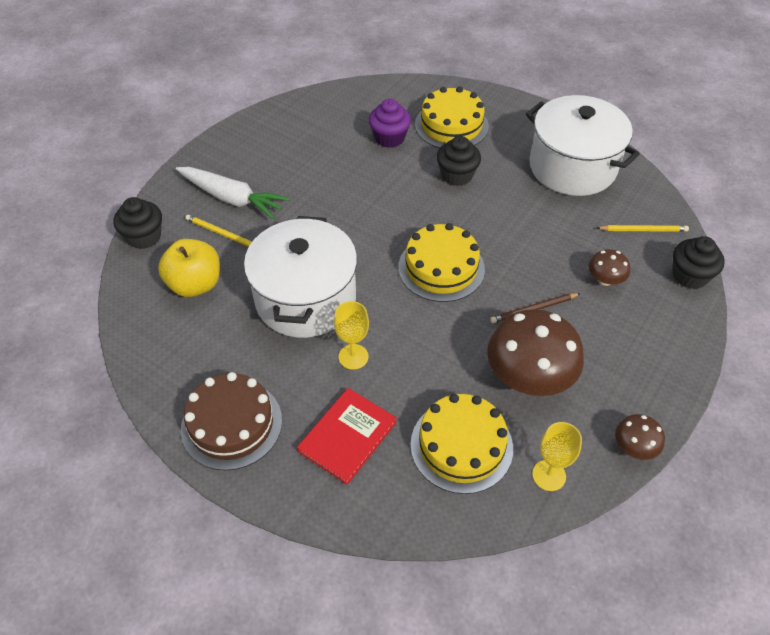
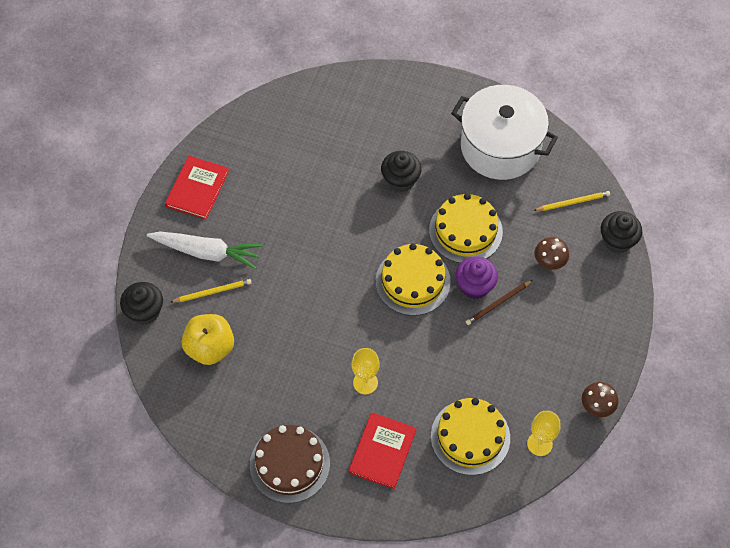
camera: 15 degrees left, 10 degrees up
(222, 234) = (213, 292): yellow pencil -> yellow pencil turned 150 degrees clockwise
(247, 145) = (197, 189): none -> red book
(306, 299) = (309, 339): white pot -> none
(389, 138) = (327, 150): purple cupcake -> purple cupcake (475, 286)
(451, 125) = (380, 122): yellow cake -> yellow cake (465, 231)
(529, 376) = (507, 365): brown mushroom -> none

